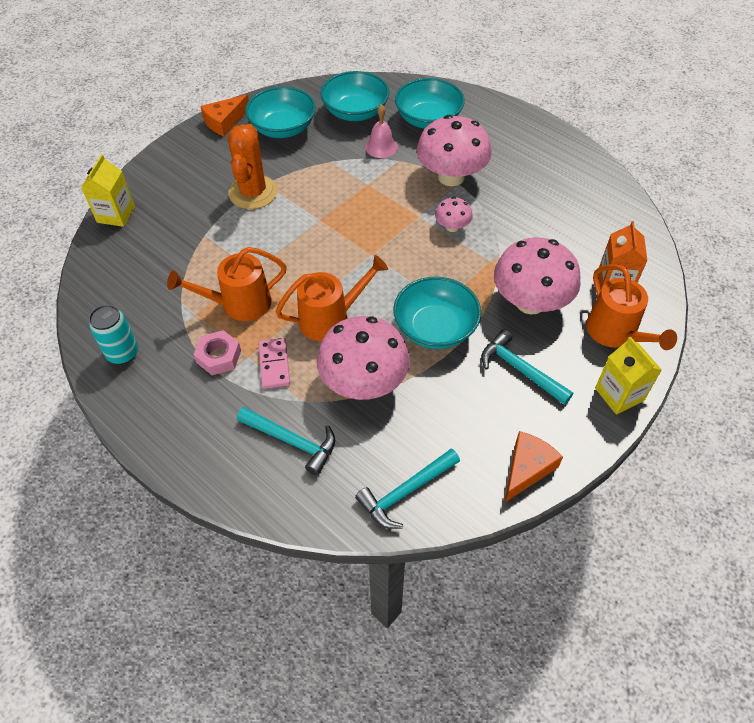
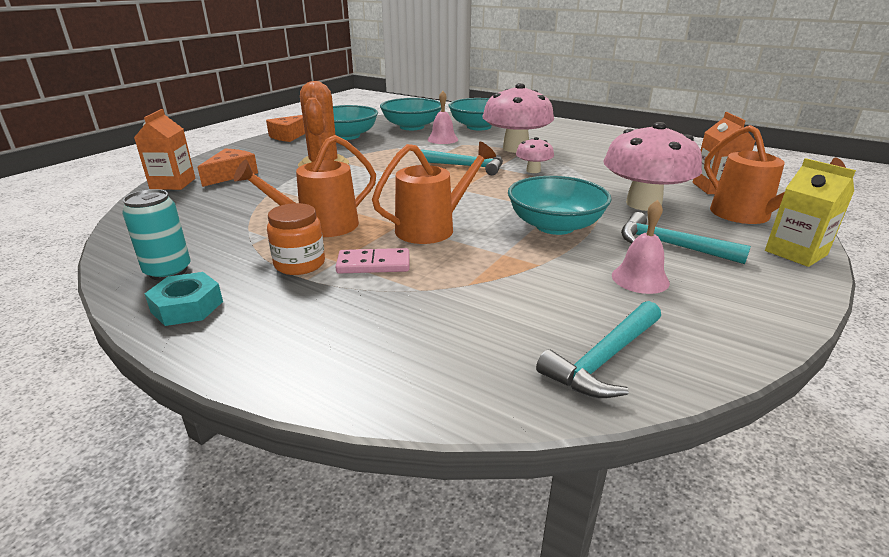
camera: 10 degrees left, 25 degrees down
(116, 214) = (173, 183): yellow carton -> orange carton
(139, 398) = (187, 306): none -> turquoise nut
(219, 356) = (300, 264): pink nut -> orange jar
(274, 364) = (373, 264): pink domino -> pink domino turned 75 degrees counterclockwise
(292, 441) = (417, 326): turquoise hammer -> turquoise hammer (466, 166)
(364, 382) = (493, 268): pink mushroom -> none
(472, 411) = (640, 279): none -> pink bell
(527, 469) = (749, 320): orange cheese -> orange cheese (231, 175)

